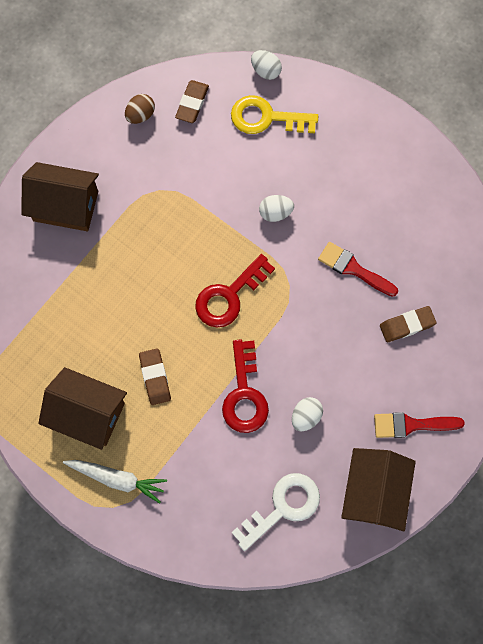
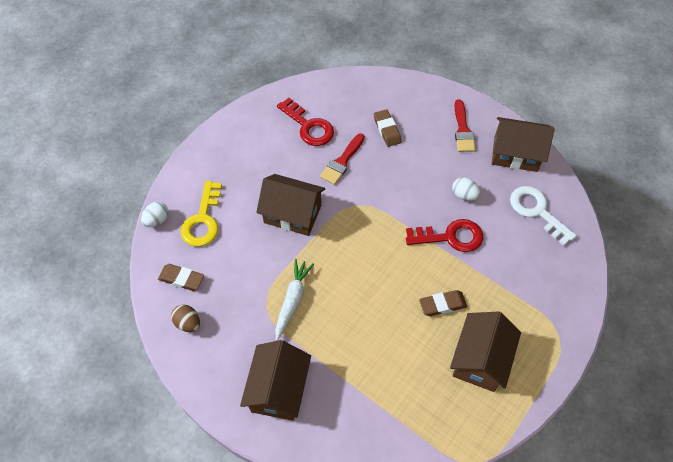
camera: 90 degrees left, 15 degrees down
(117, 479) = (534, 333): white carrot -> white carrot (292, 300)
(229, 296) = (367, 248): red key -> red key (308, 126)
(275, 213) = (292, 214): white egg -> brown house

